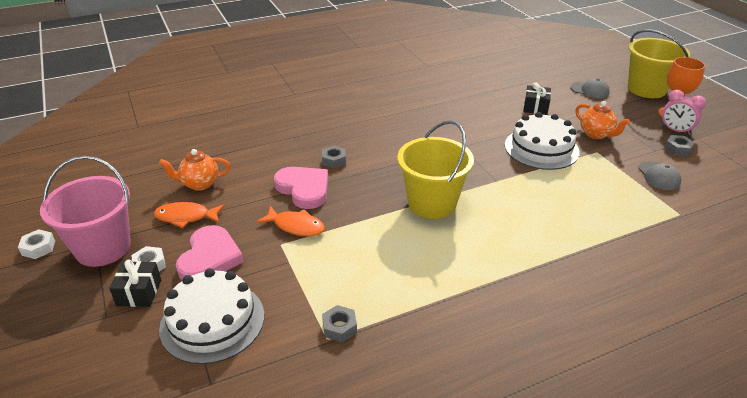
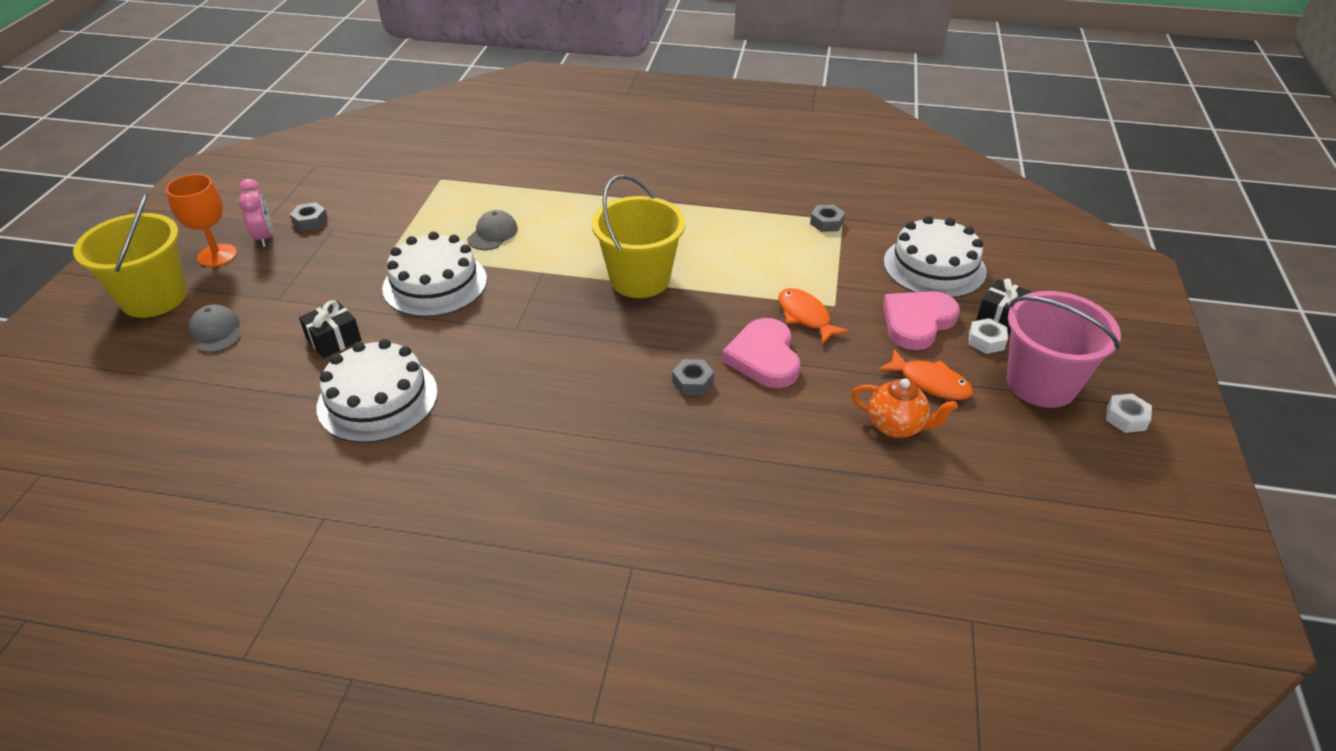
camera: 145 degrees left, 5 degrees up
(473, 98) = (377, 399): none -> white cake
(596, 134) = (347, 272): orange teapot -> none
(659, 176) = (387, 209): grey cap -> grey cap (493, 234)

